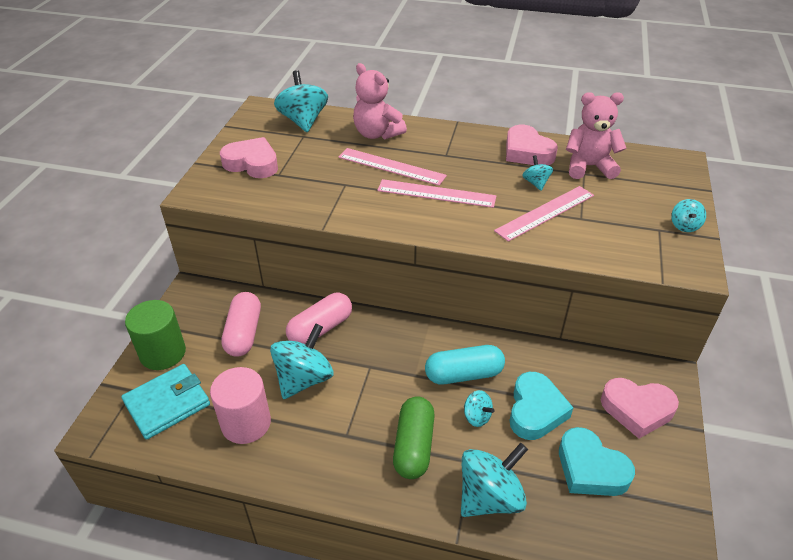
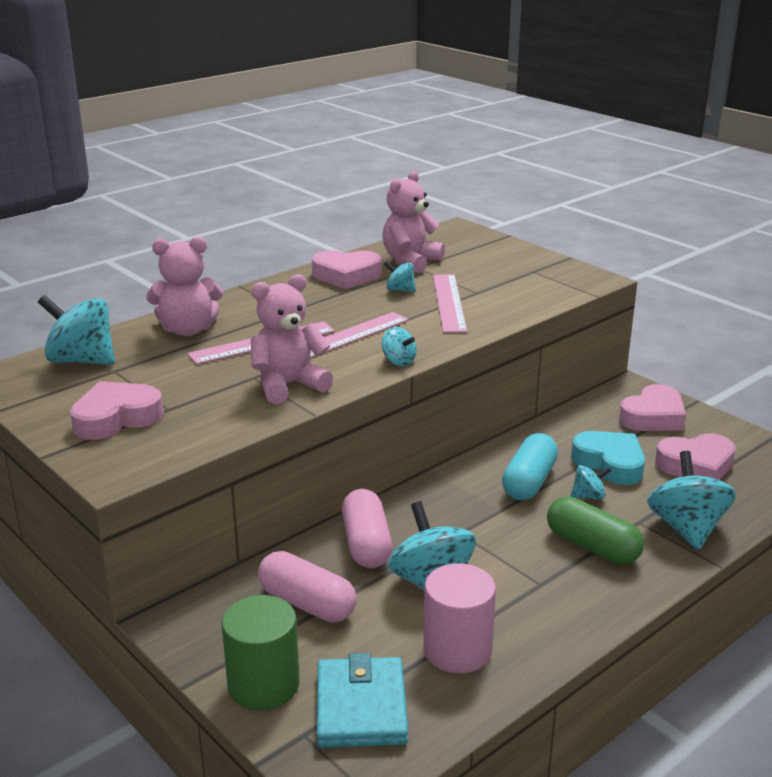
camera: 55 degrees left, 15 degrees down
(348, 202) = (288, 385): none -> pink teddy bear
(590, 469) = (696, 465): turquoise heart -> pink heart
(684, 226) = (541, 261): turquoise spinning top -> turquoise spinning top (398, 361)

